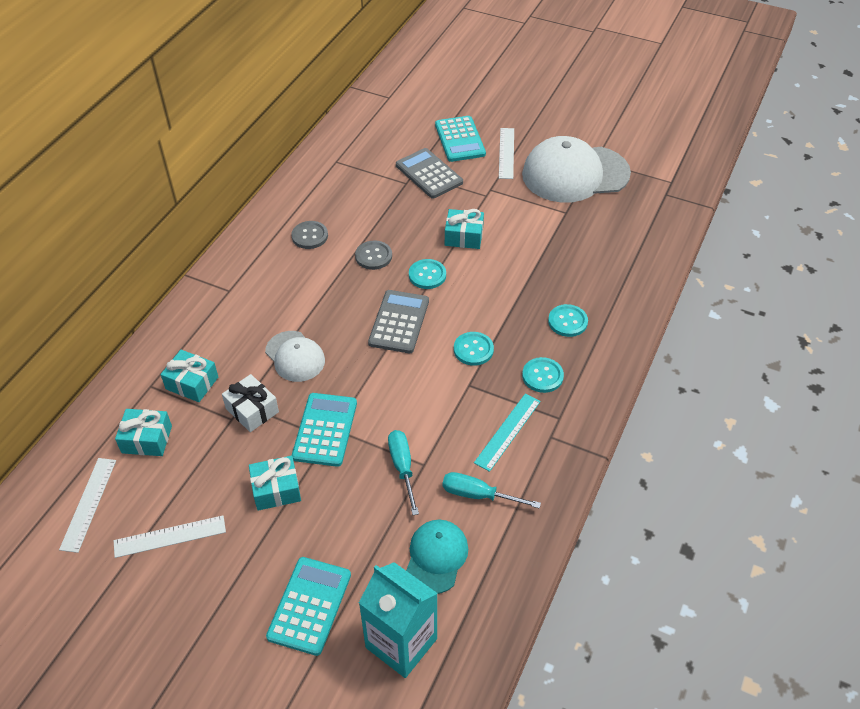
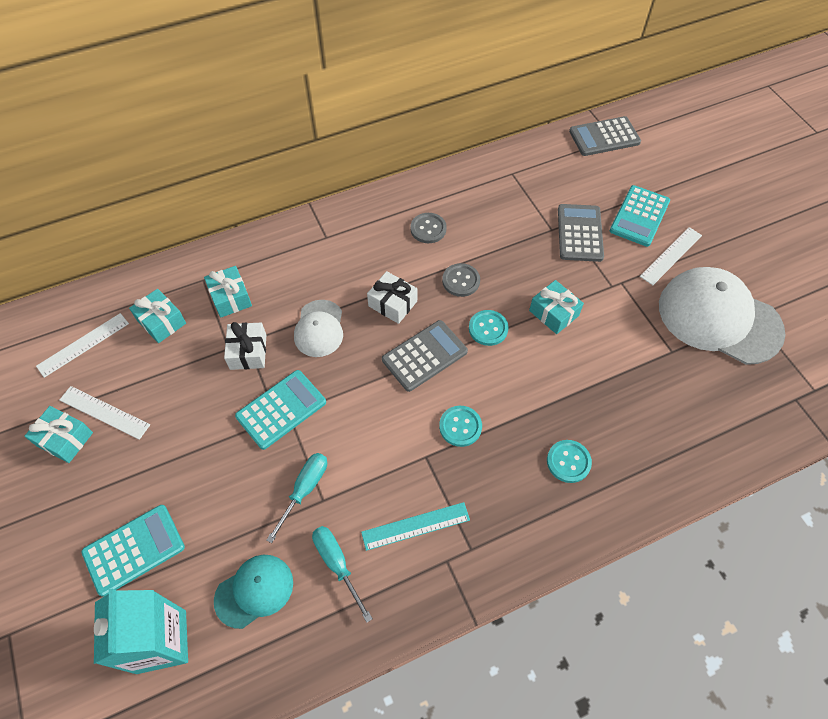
camera: 40 degrees right, 10 degrees up
(276, 490) = (202, 433): turquoise gift -> turquoise gift (65, 439)
(336, 303) = (392, 303): none -> white gift
(381, 100) = (604, 137): none -> grey calculator
(542, 376) = (495, 497): turquoise button -> none

